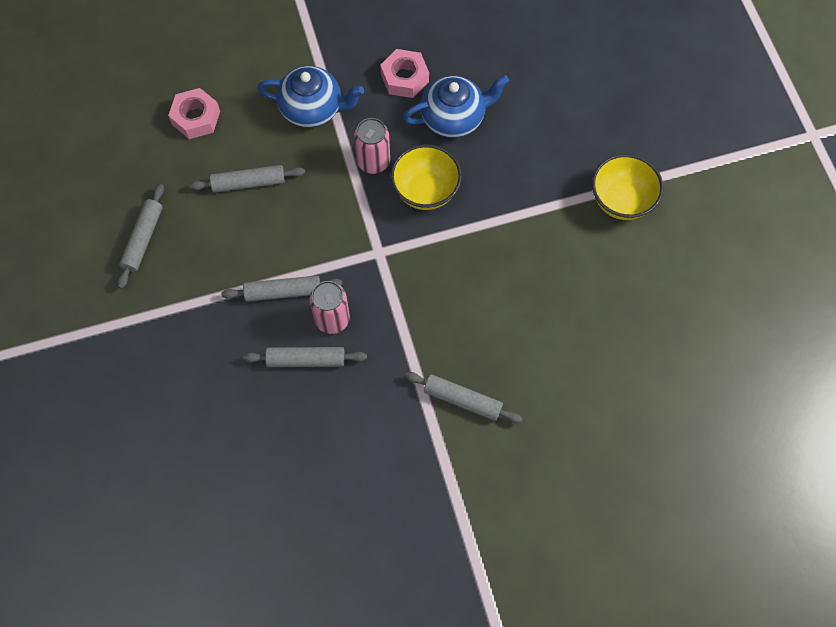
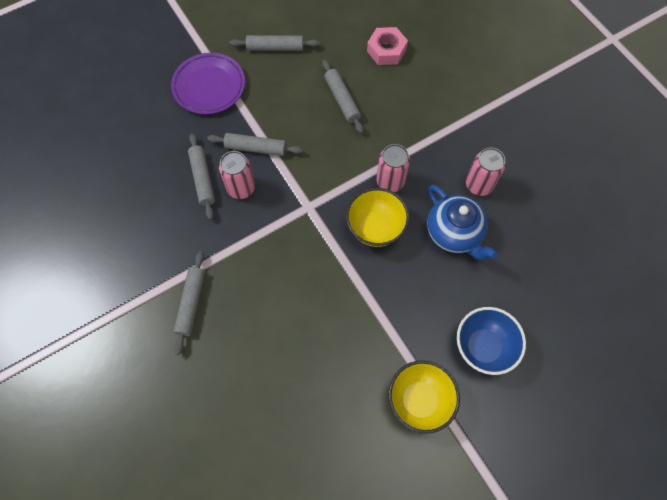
camera: 75 degrees right, 0 degrees up
(173, 328) = (209, 86): none -> purple plate
(283, 292) = (256, 148): grey rolling pin -> grey rolling pin turned 60 degrees counterclockwise
(313, 109) = (423, 125): blue teapot -> none
(404, 78) = (479, 185): pink nut -> pink can
(582, 129) = (483, 347): none -> blue bowl

